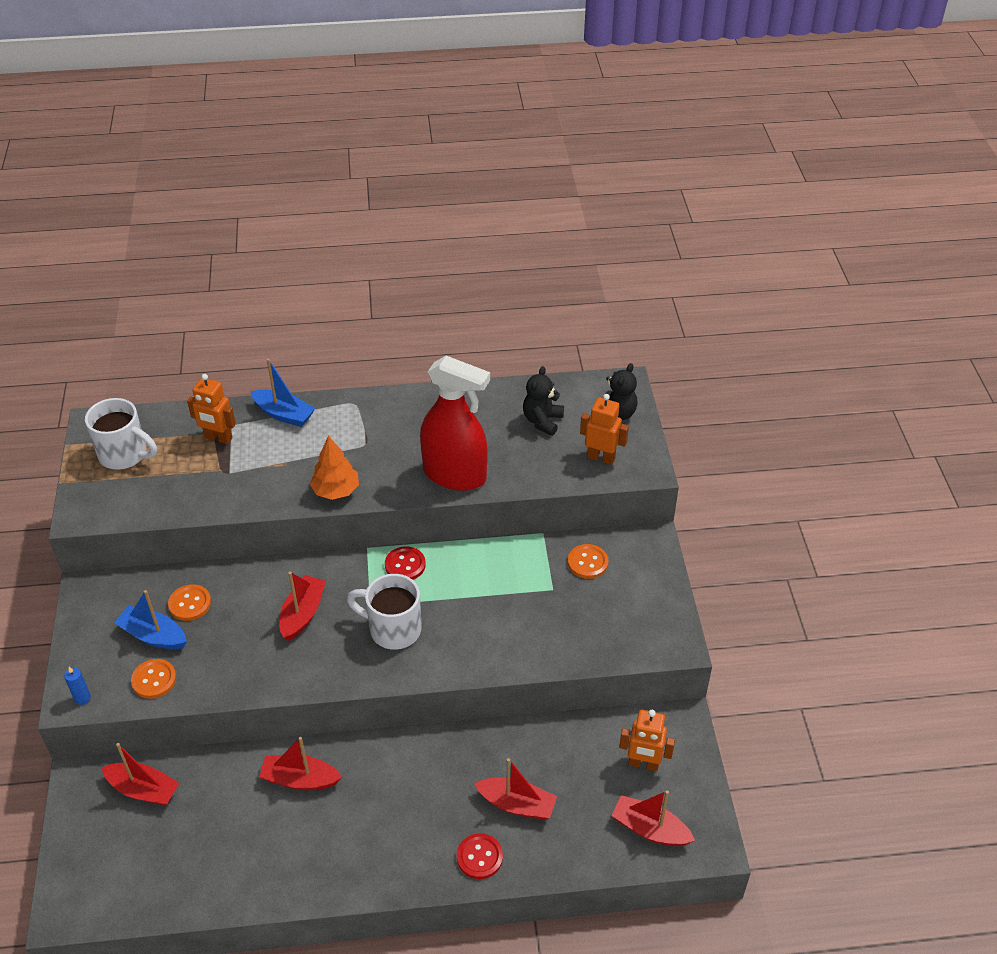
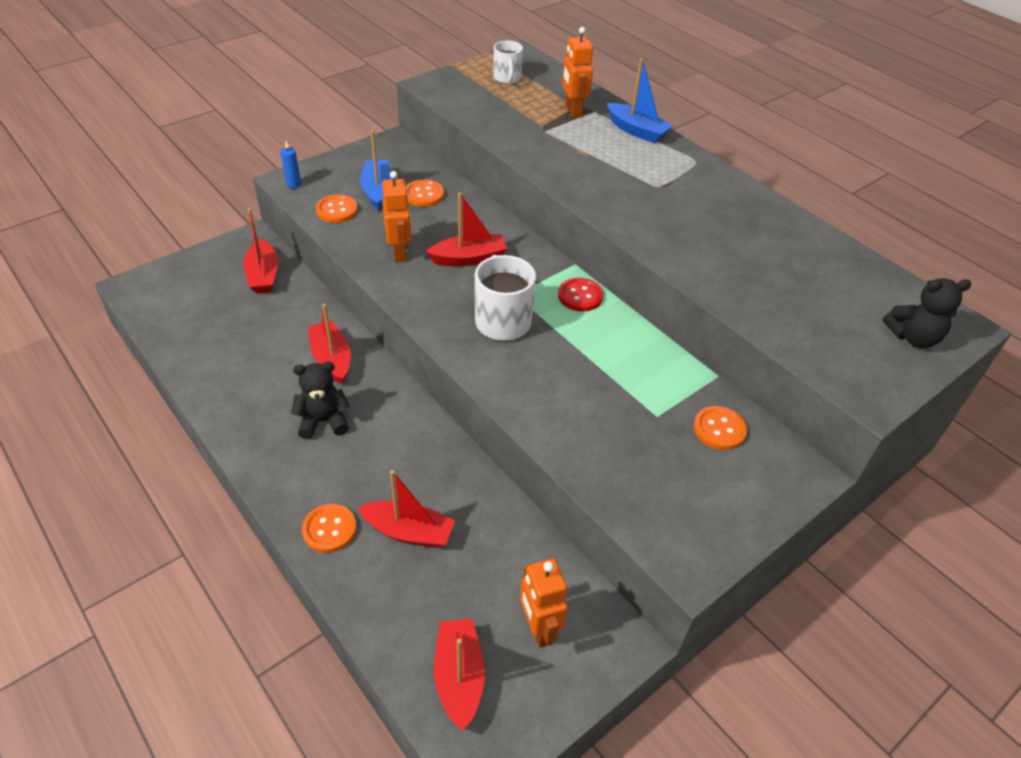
camera: 55 degrees right, 0 degrees up
(125, 455) = (507, 78): white mug -> white mug, size x0.63
(284, 414) = (637, 131): blue boat -> blue boat turned 45 degrees counterclockwise
(336, 490) = (589, 192): orange tree -> none
(455, 475) = (689, 255): red spray bottle -> none
(479, 857) = (329, 529): red button -> orange button
(517, 804) = (408, 532): red boat -> red boat turned 60 degrees counterclockwise
(542, 421) = (830, 285): black teddy bear -> black teddy bear (323, 421)
(601, 457) = (839, 351): orange robot -> orange robot (400, 253)

